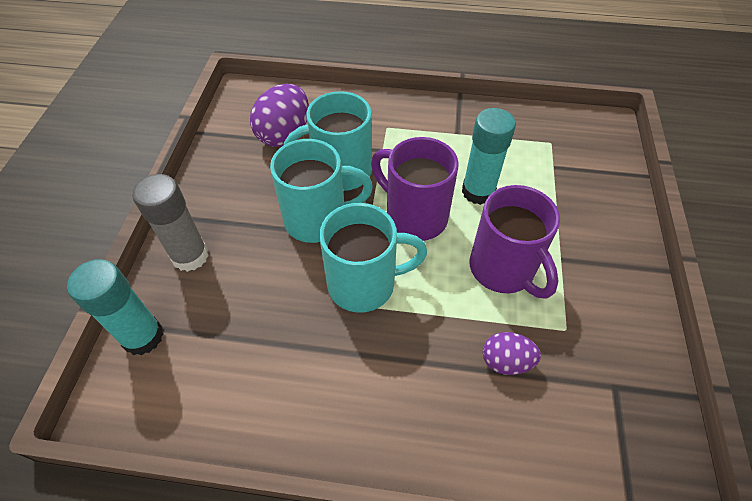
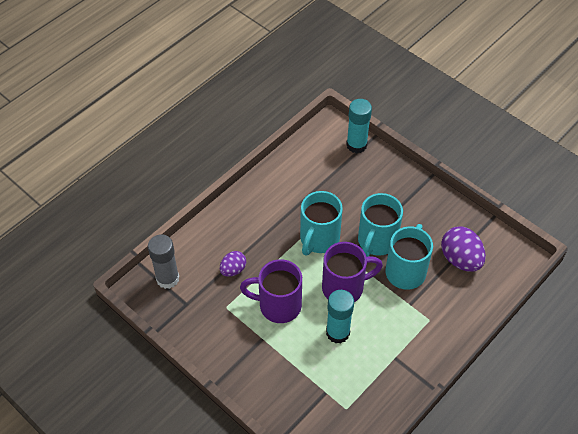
camera: 125 degrees right, 0 degrees up
(190, 256) = (392, 177): grey glue stick -> grey glue stick (167, 278)

